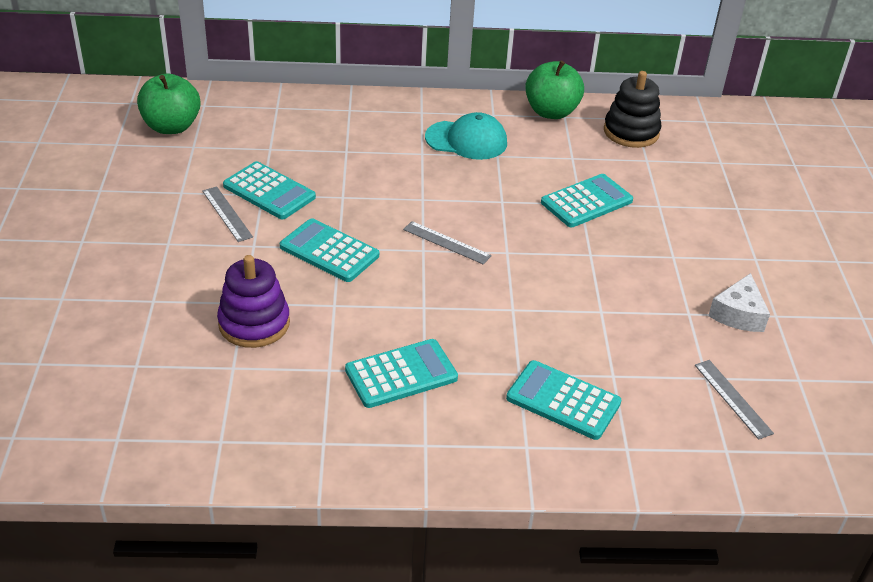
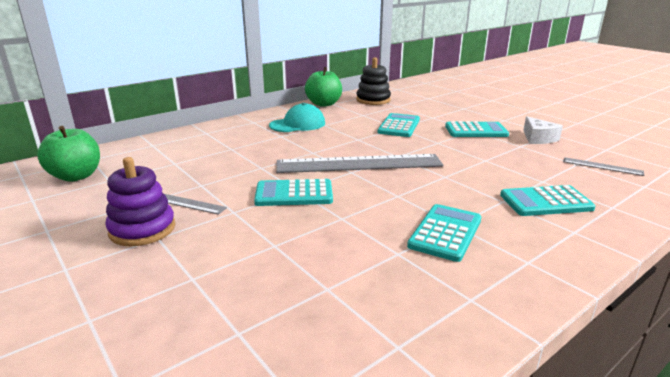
camera: 35 degrees left, 15 degrees down
(254, 323) = (301, 253): purple stacking toy -> purple stacking toy (142, 229)
(269, 191) = (204, 182): turquoise calculator -> turquoise calculator (476, 131)
(446, 243) = (359, 164): grey ruler -> grey ruler, size x2.31

